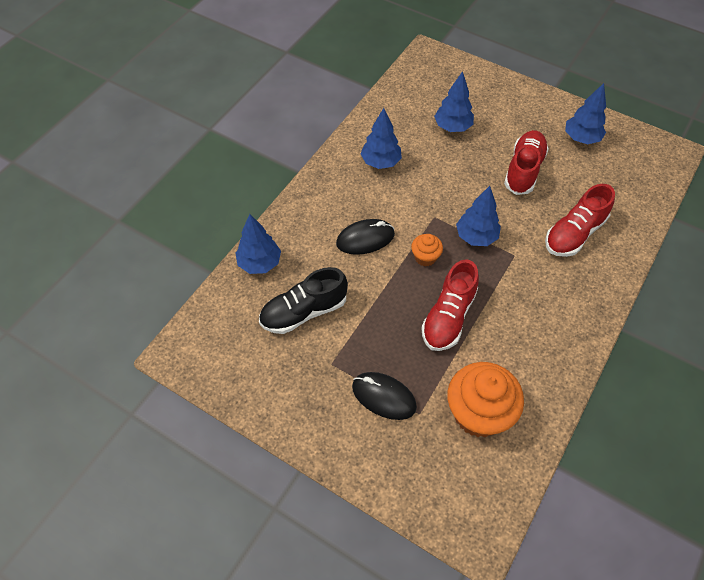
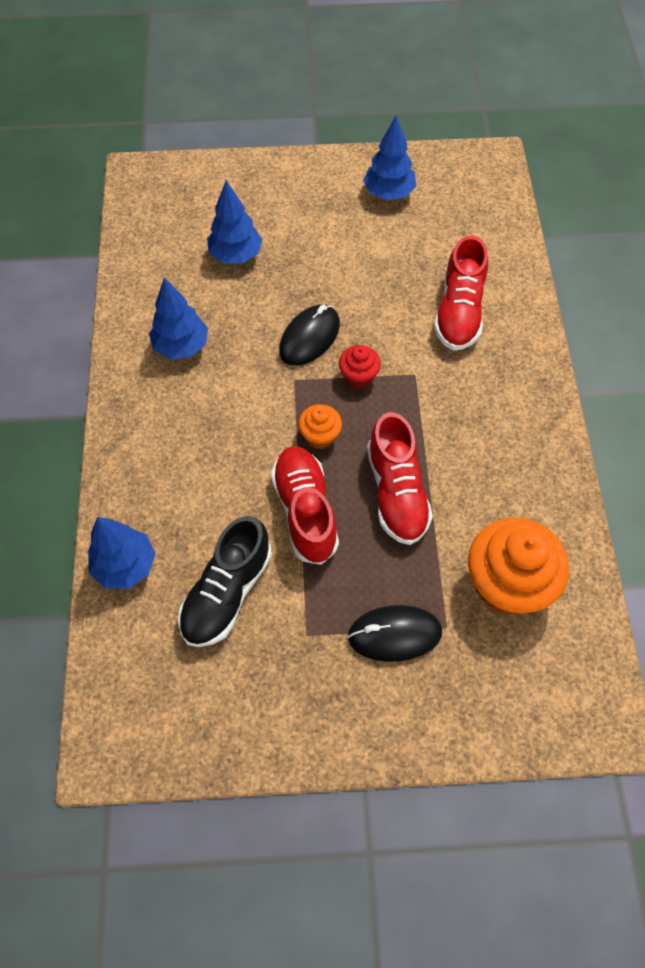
camera: 35 degrees left, 5 degrees up
(365, 239) = (234, 455): black mouse -> black mouse (309, 338)
(476, 237) = (358, 377): blue tree -> red cupcake
(524, 170) = (353, 265): red shoe -> red shoe (305, 511)

